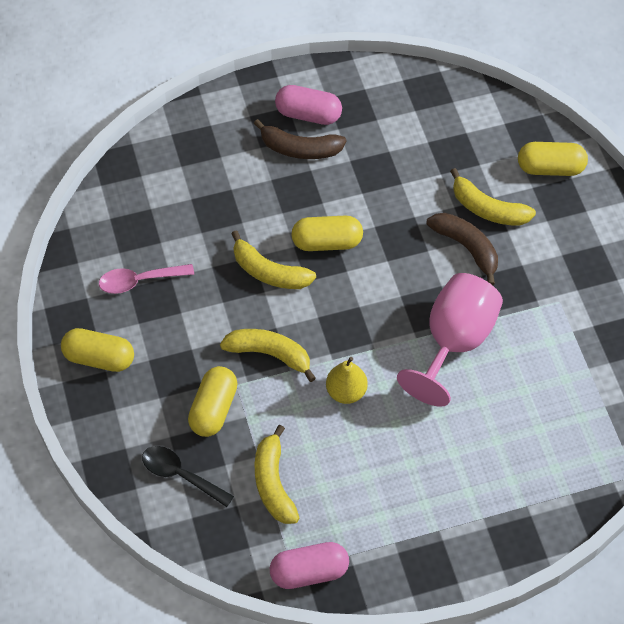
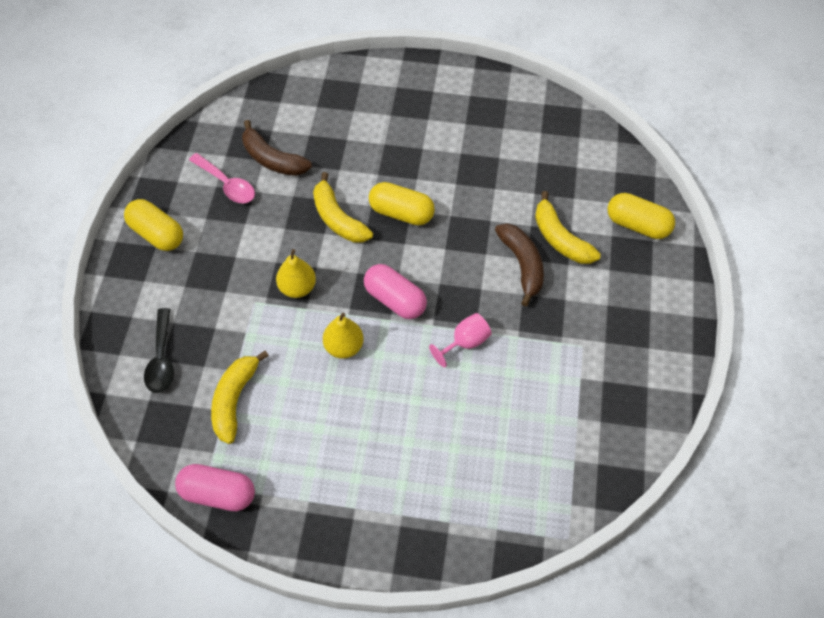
camera: 25 degrees right, 0 degrees up
(139, 281) = (227, 184): pink spoon -> pink spoon turned 150 degrees counterclockwise
(180, 475) = (161, 359): black spoon -> black spoon turned 150 degrees counterclockwise
(213, 409) = (223, 314): yellow capsule -> none
(270, 354) = (297, 288): yellow banana -> yellow pear
(299, 149) = (423, 128): brown banana -> brown banana (272, 159)
(308, 114) = (446, 103): pink capsule -> pink capsule (395, 300)
(454, 341) = (465, 343): pink goblet -> pink goblet, size x0.48

